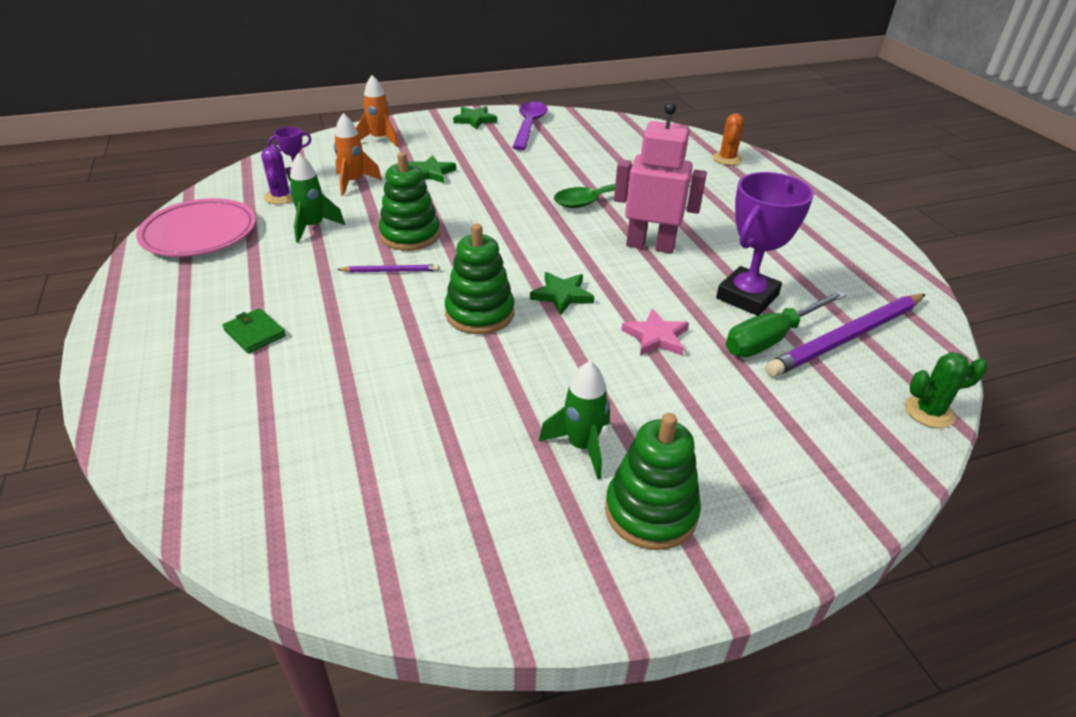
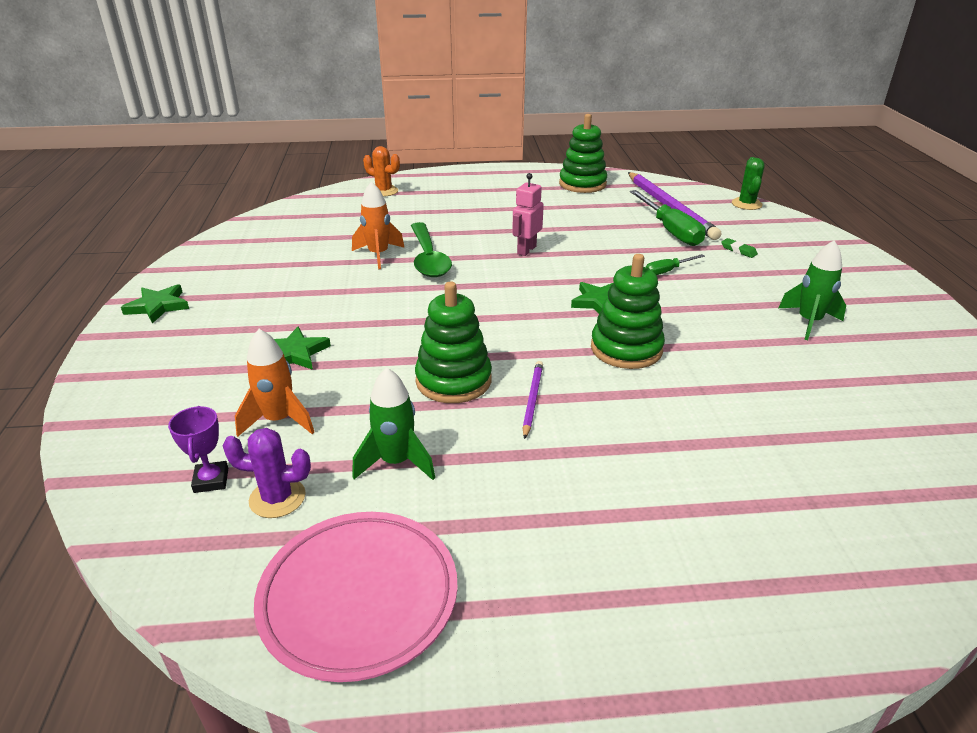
camera: 75 degrees left, 5 degrees down
(255, 333) = (654, 516): green wallet -> none
(380, 140) = (147, 390): orange rocket -> orange rocket (378, 255)
(529, 126) = (216, 273): purple spoon -> none
(650, 245) = (526, 250): pink robot -> pink robot, size x0.58
(651, 512) = (868, 306): green stacking toy -> green stacking toy (582, 184)
(656, 337) = (667, 271): pink star -> green screwdriver
(747, 297) = (615, 228): purple trophy -> none
(752, 396) = (738, 250): none -> green eraser

